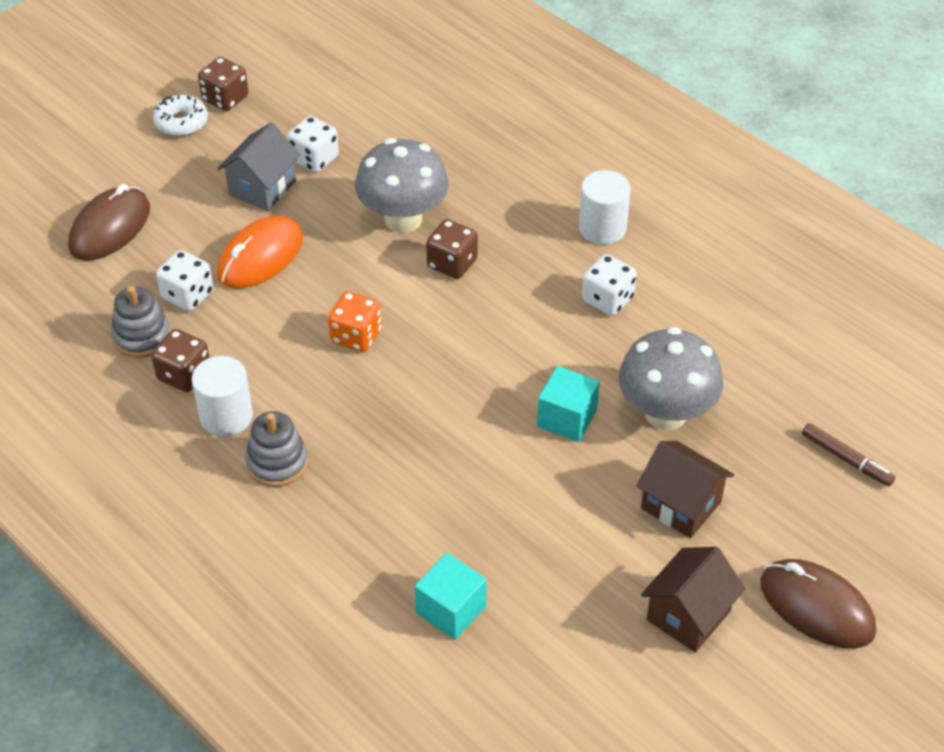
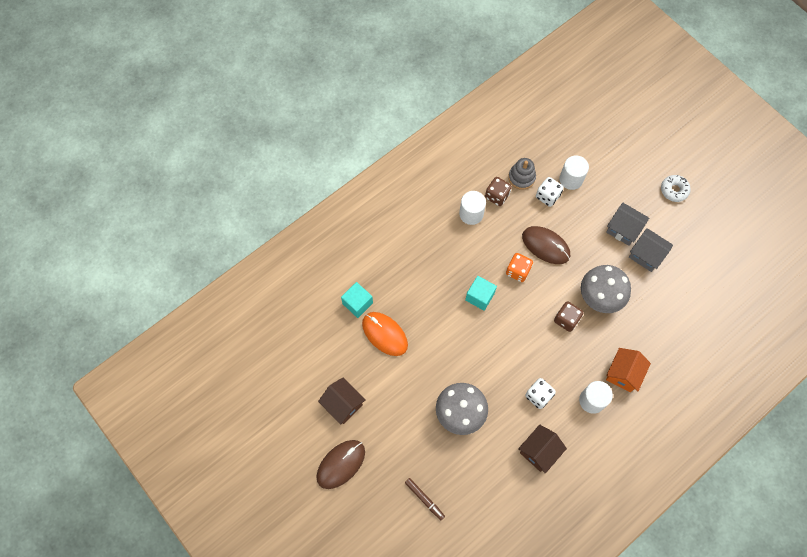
camera: 95 degrees right, 20 degrees up
(110, 228) = (594, 160): brown mouse -> brown mouse (545, 246)
(150, 261) = (571, 179): none -> white cylinder
(225, 99) = (694, 211): brown dice -> none
(260, 257) = (573, 228): orange mouse -> orange mouse (384, 334)
(277, 462) = (443, 235): grey stacking toy -> none
(314, 159) = (646, 255): white dice -> grey house
(546, 189) = (623, 374): none -> orange house
(567, 418) = (460, 365): turquoise cube -> turquoise cube (480, 296)
(681, 505) = (403, 411): brown house -> brown house (539, 451)
(846, 459) = (424, 499): brown marker -> brown marker turned 90 degrees counterclockwise

